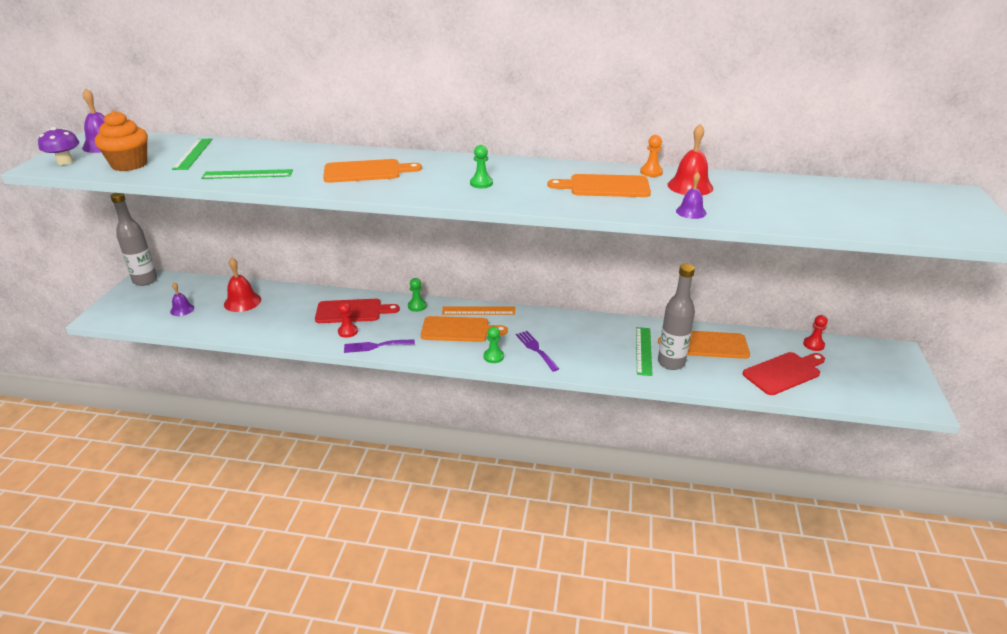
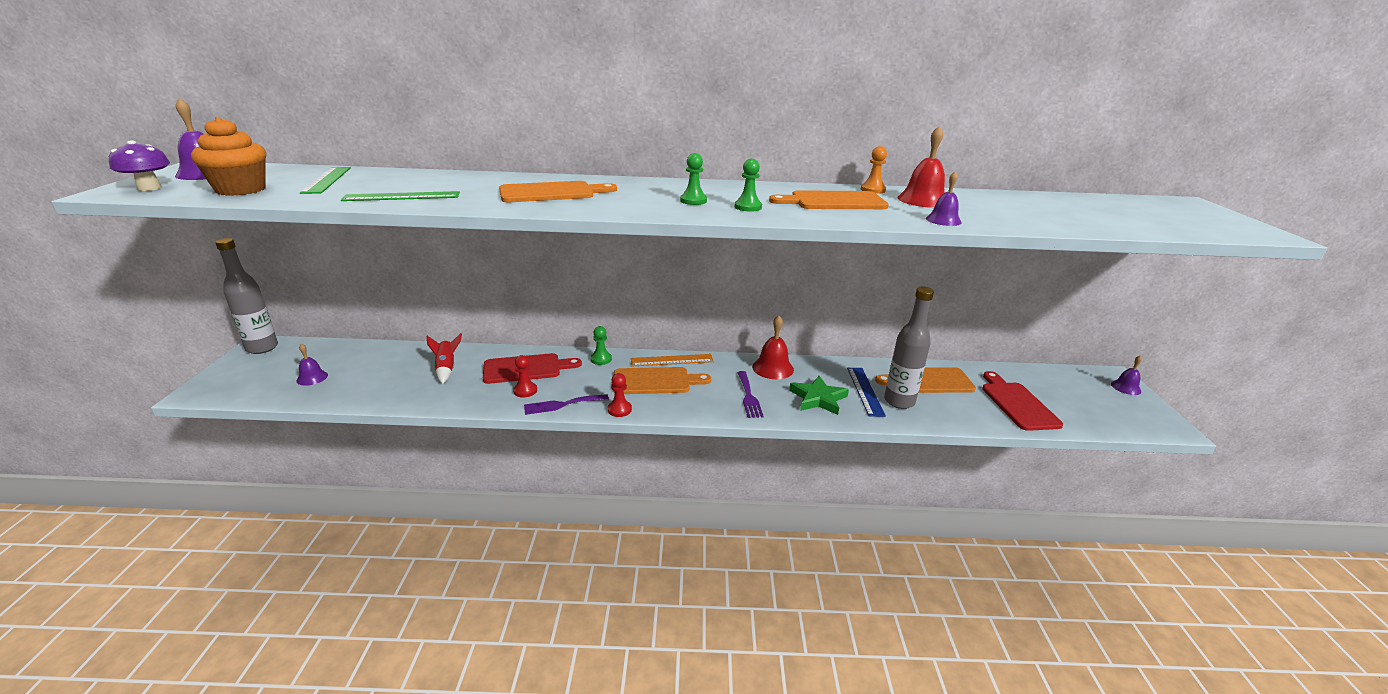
camera: 10 degrees left, 5 degrees down
(242, 302) = (389, 365): red bell -> red bell (773, 368)
(287, 307) = (446, 369): none -> red rocket
(493, 356) = (704, 407): green pawn -> green pawn (748, 207)
(536, 349) = (748, 396): purple fork -> purple fork turned 150 degrees counterclockwise
(597, 355) = (818, 398): none -> green star
(643, 351) = (865, 391): green ruler -> blue ruler
(783, 372) = (1017, 404): red cutting board -> red cutting board turned 60 degrees counterclockwise
(813, 345) = (1031, 374): red pawn -> red pawn (619, 410)
(903, 364) = (1125, 387): none -> purple bell

